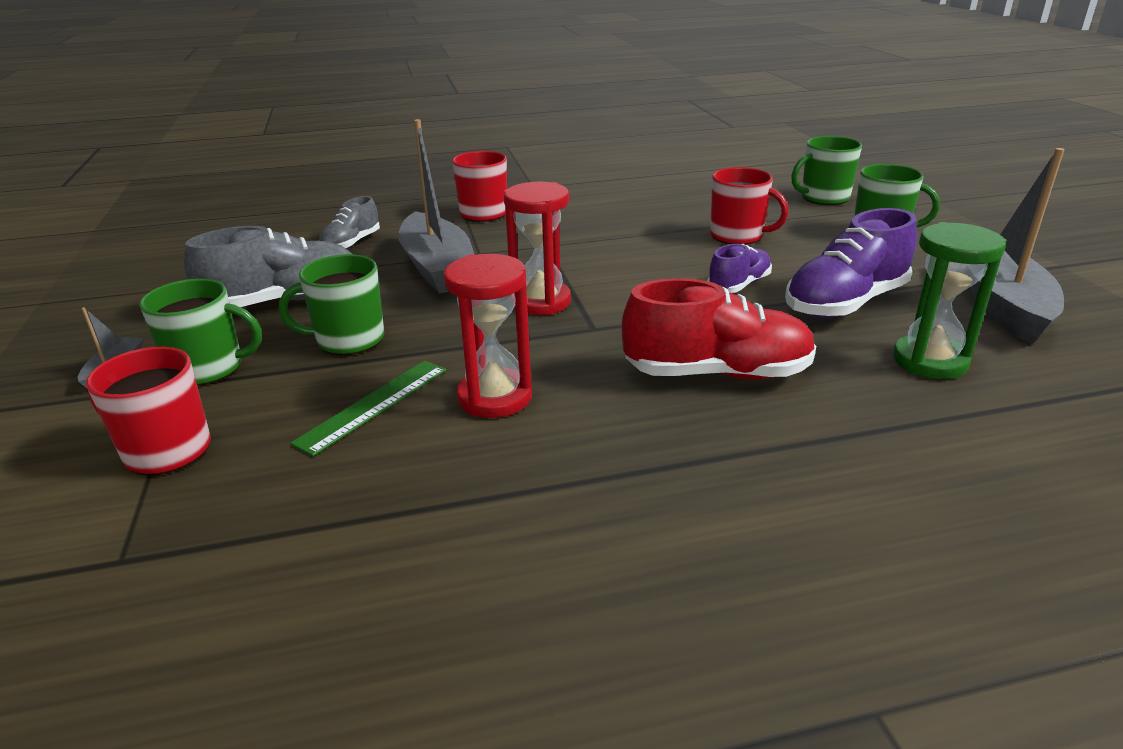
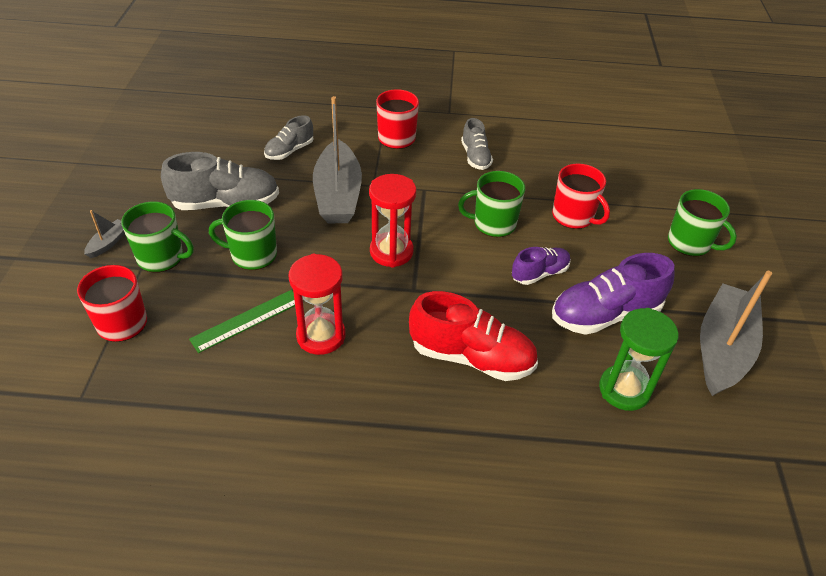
camera: 15 degrees right, 15 degrees up
(588, 212) = (475, 157): none -> grey shoe
(823, 198) = (673, 187): green mug -> green mug (493, 224)

